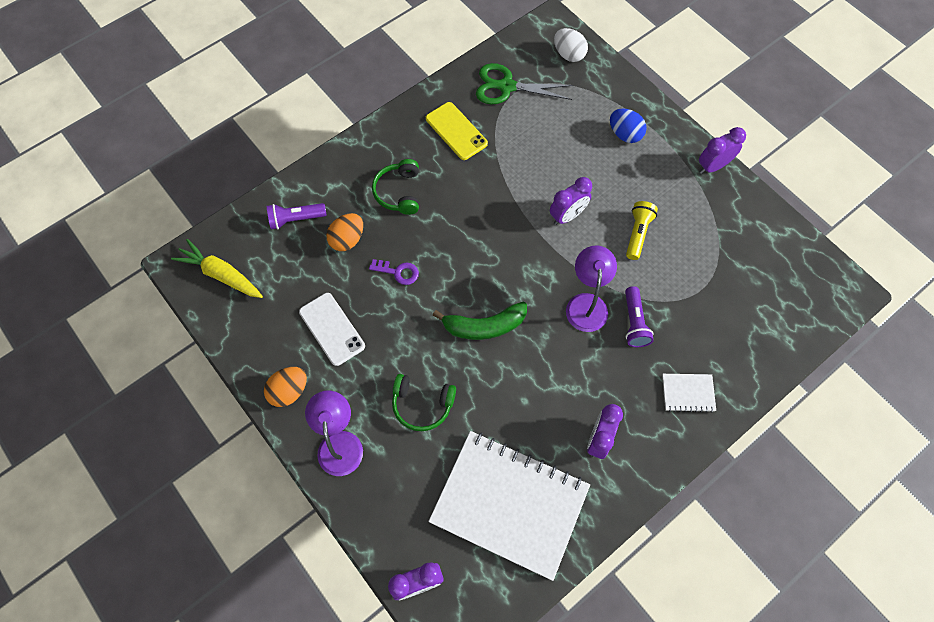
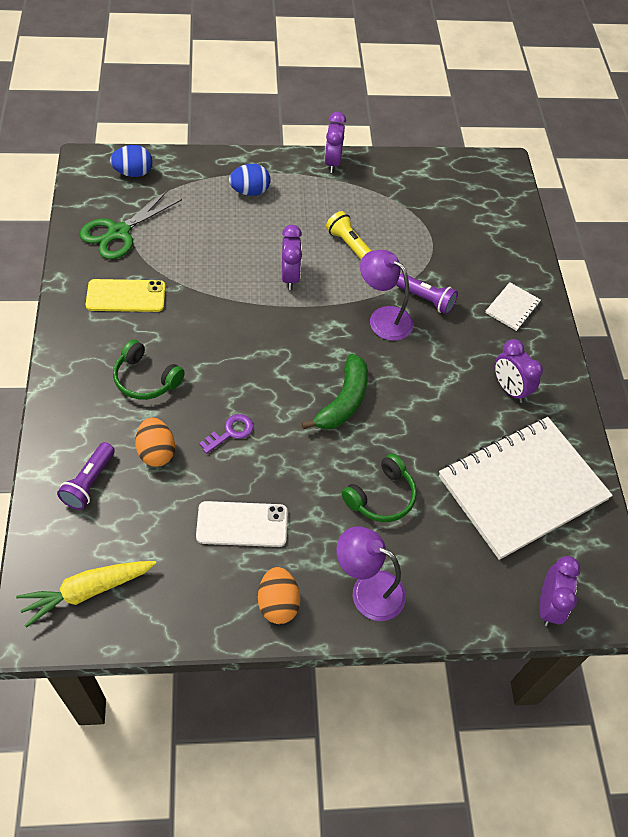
camera: 60 degrees left, 10 degrees down
(568, 54) = (133, 173): white egg -> blue egg

